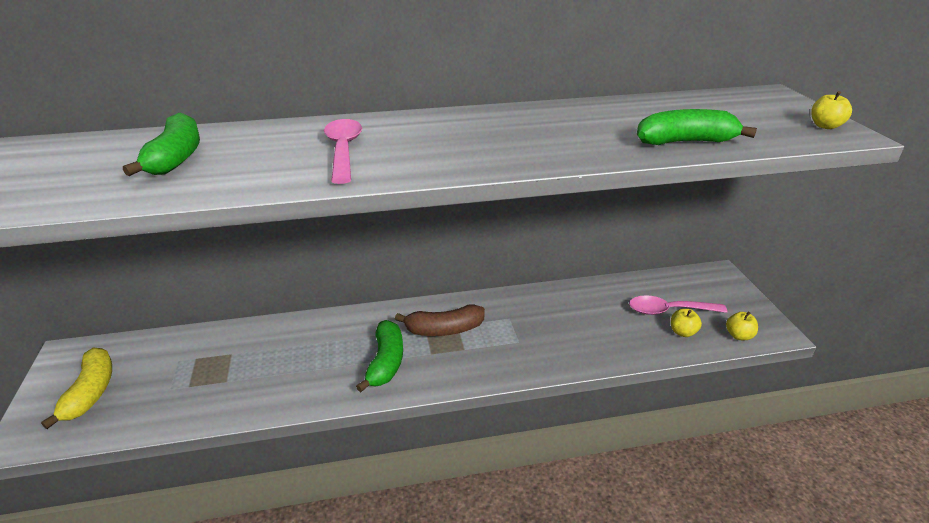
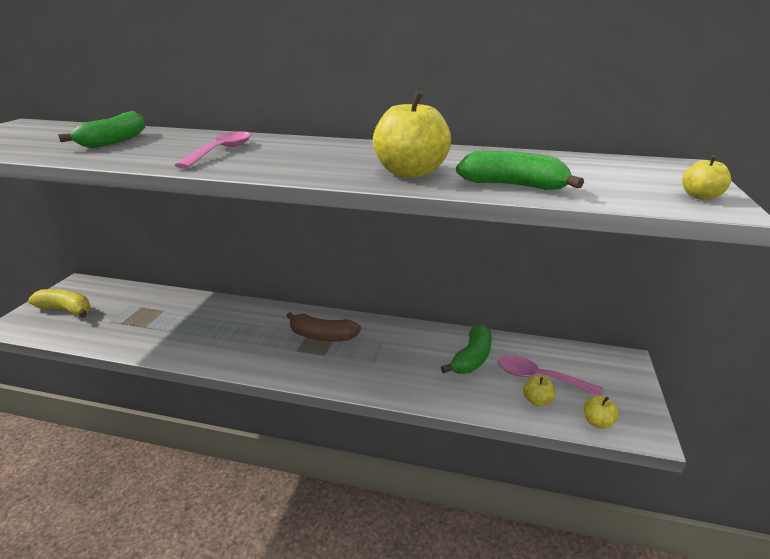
camera: 25 degrees right, 5 degrees down
(91, 392) = (66, 310): yellow banana -> yellow banana turned 90 degrees counterclockwise
(386, 362) = (257, 347): green banana -> green banana (472, 358)
(580, 143) = (410, 173): none -> yellow apple

